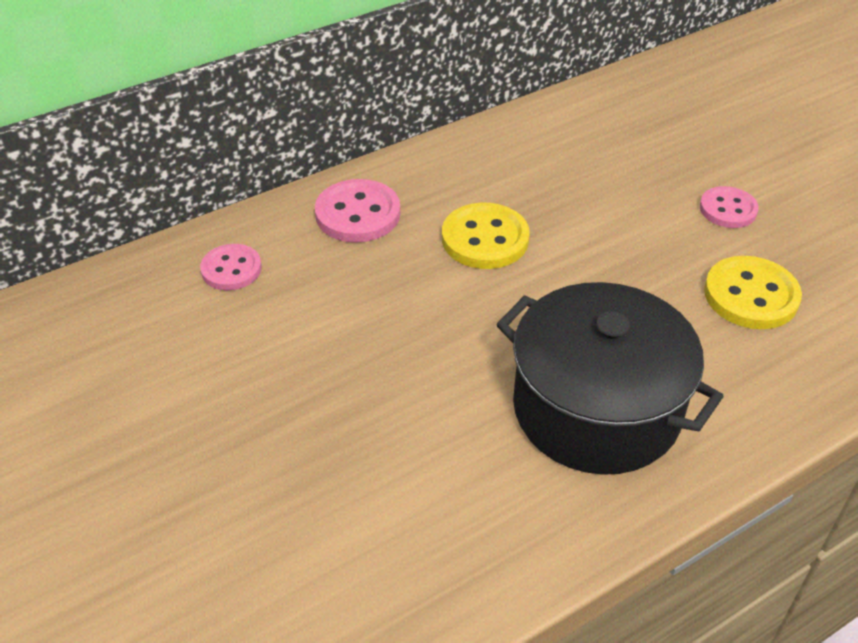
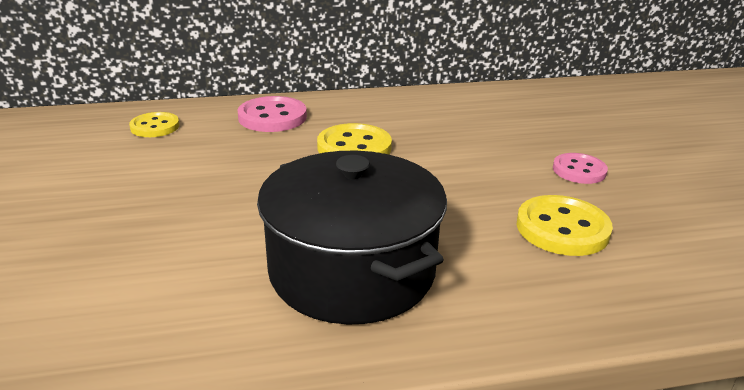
camera: 20 degrees right, 15 degrees down
(231, 269) = (155, 127): pink button -> yellow button

